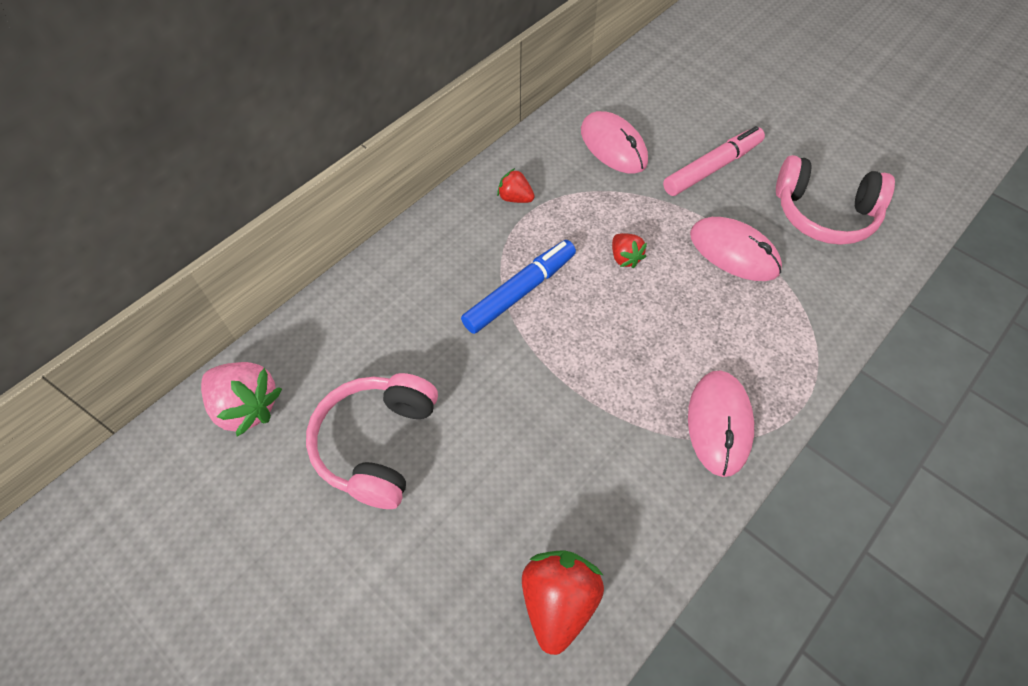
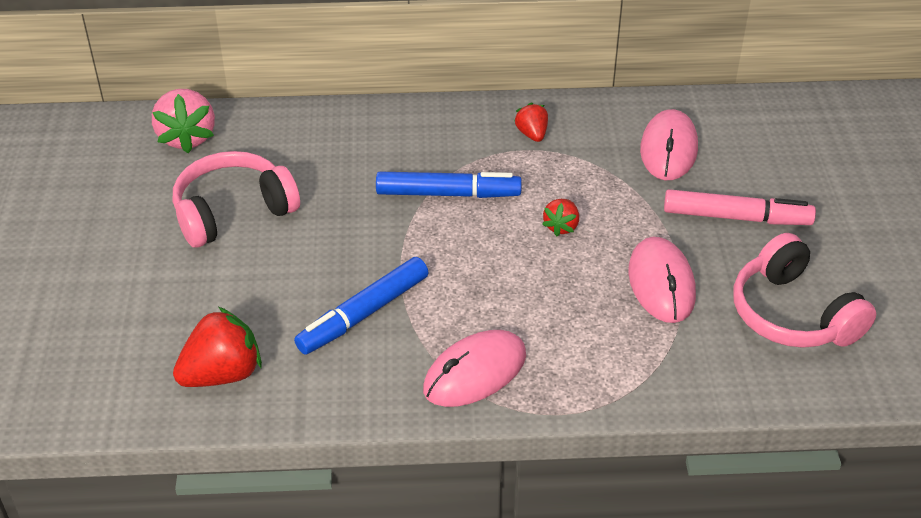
camera: 45 degrees right, 15 degrees down
(590, 446) = (363, 314): none -> blue marker

